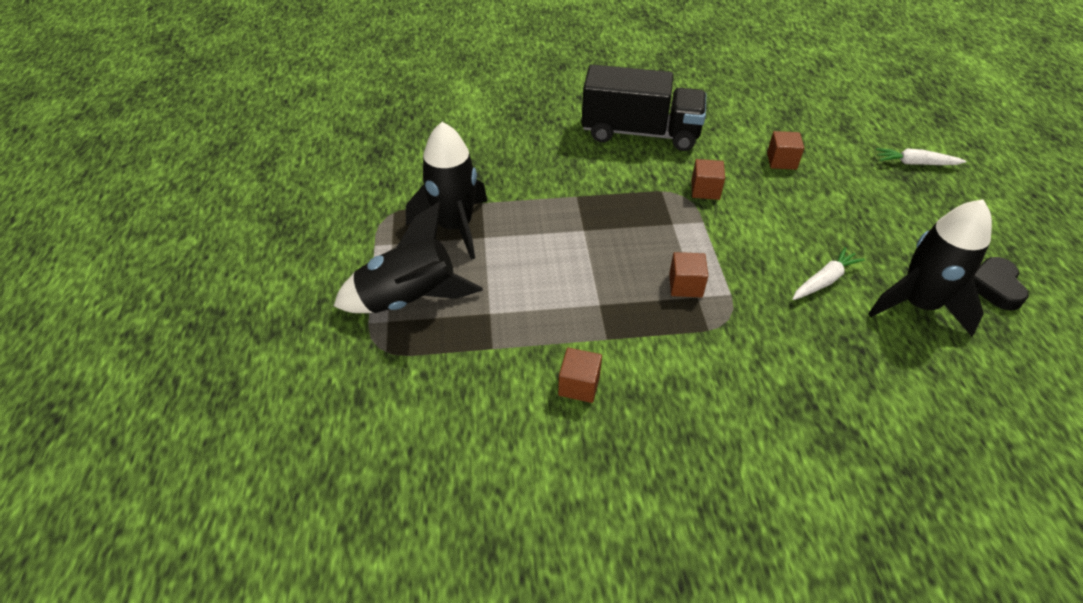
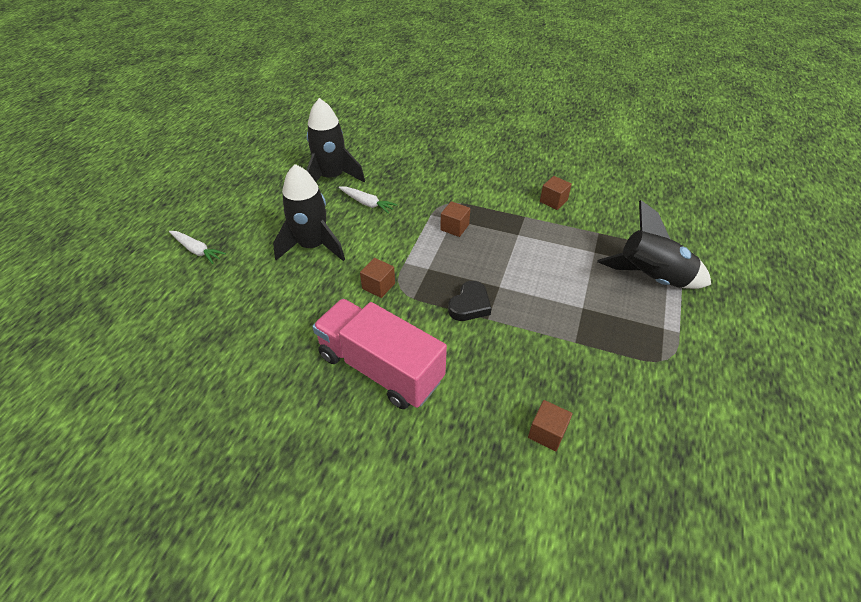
camera: 155 degrees left, 0 degrees up
(455, 227) = (605, 325): black rocket -> black rocket (312, 246)
(640, 133) = (380, 368): black truck -> pink truck
(781, 161) = (290, 289): brown cube -> brown cube (547, 433)
(824, 280) = (367, 203): white carrot -> white carrot turned 135 degrees counterclockwise
(994, 287) = (278, 172): black heart -> black heart (470, 305)

